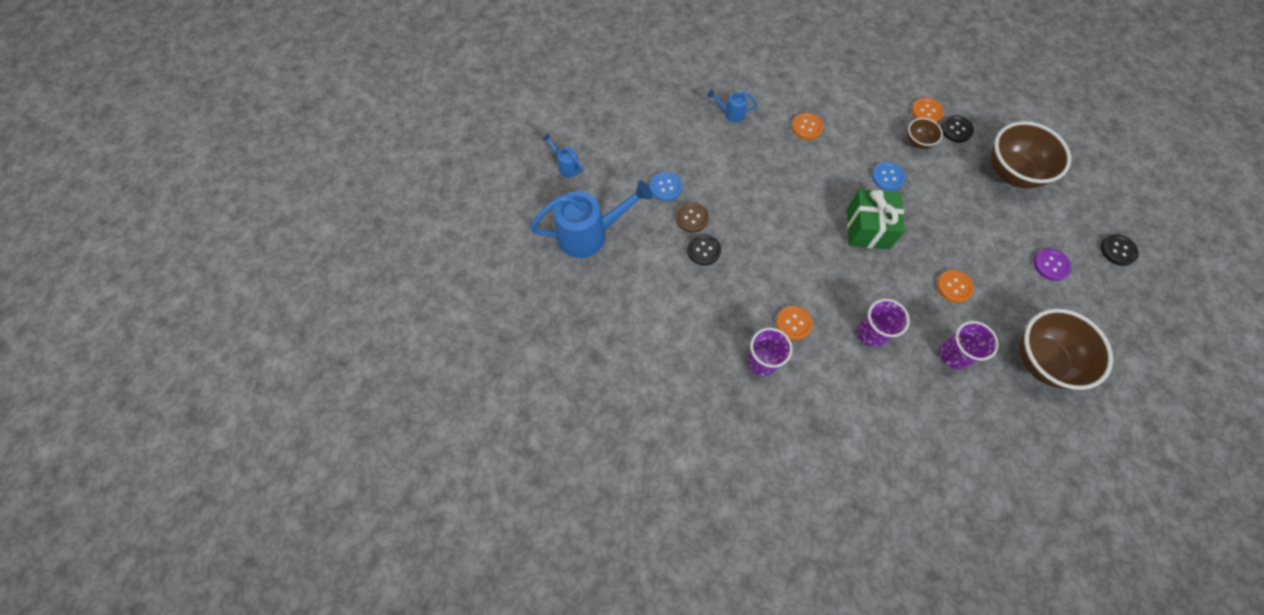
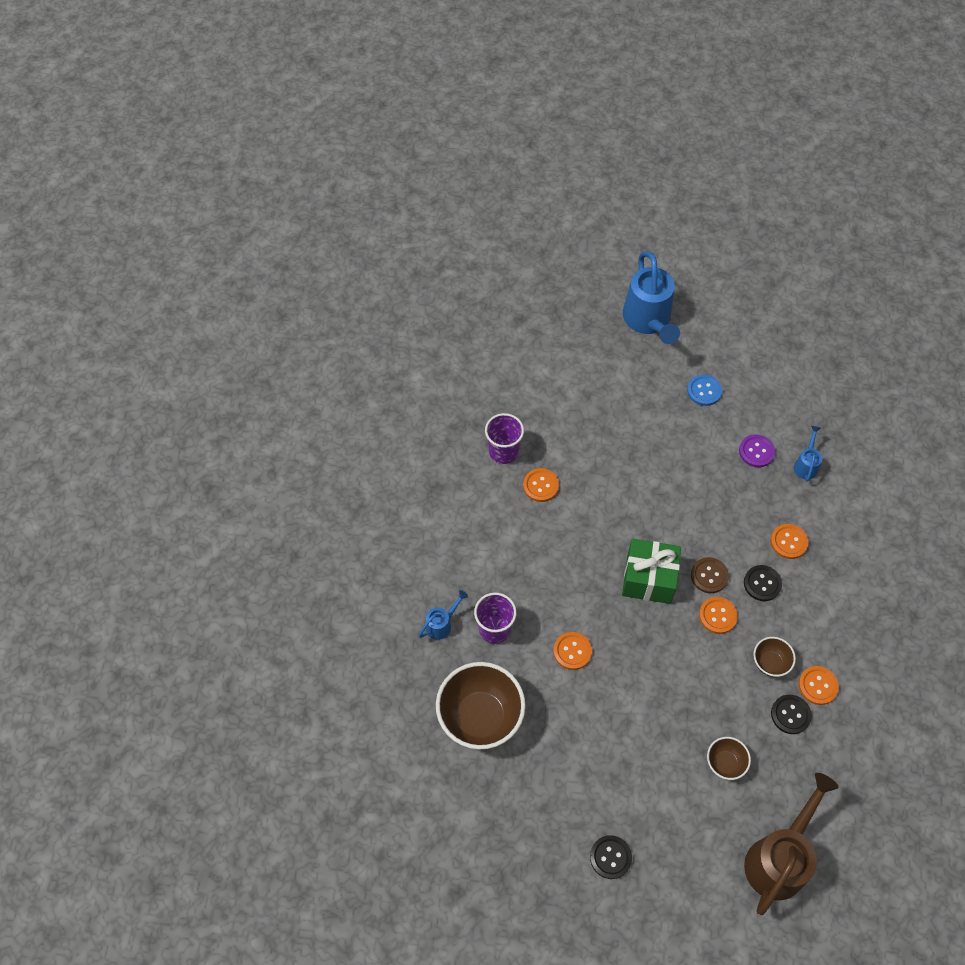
camera: 95 degrees right, 5 degrees down
(566, 166) = (730, 305): blue watering can -> blue watering can (441, 624)
(692, 218) = (665, 410): brown button -> brown button (709, 576)
(703, 250) = (627, 417): black button -> black button (762, 583)
(871, 333) = (524, 555): purple cup -> none
(887, 177) = (717, 616): blue button -> orange button
(1011, 173) = (725, 763): brown bowl -> brown bowl, size x0.49
(1051, 265) = (594, 768): purple button -> purple button (756, 451)
(1069, 139) = (779, 859): none -> brown watering can

